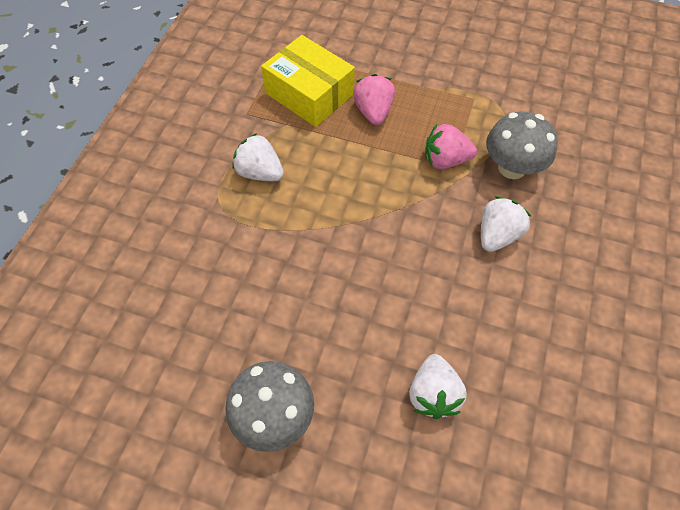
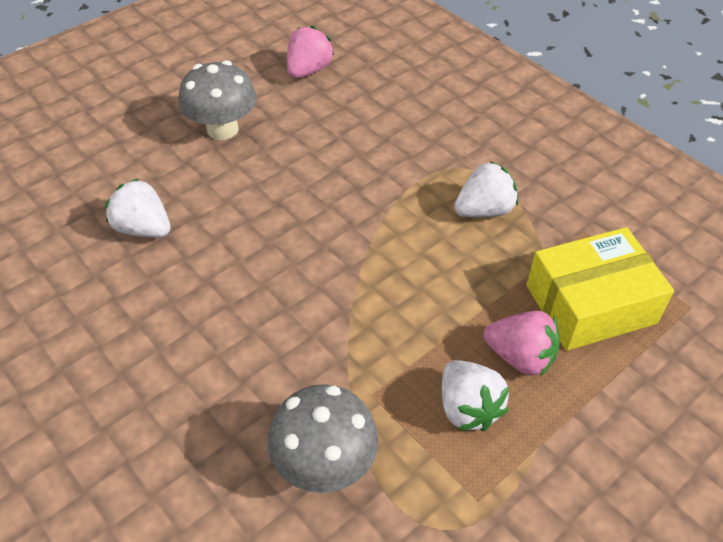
camera: 120 degrees right, 10 degrees down
(445, 160) = (388, 392): pink strawberry -> pink strawberry (308, 71)
(497, 235) = (245, 380): white strawberry -> white strawberry (468, 408)

